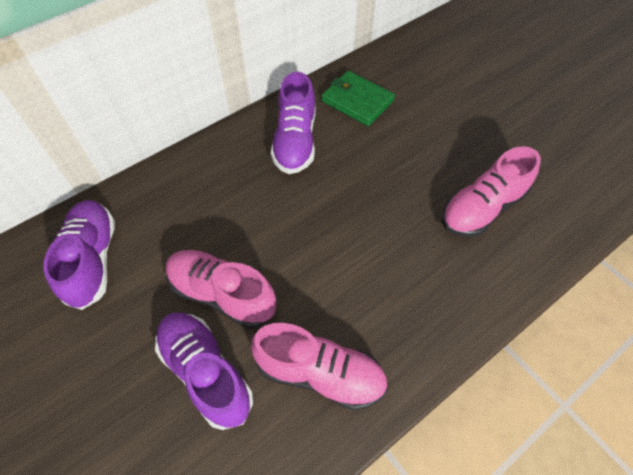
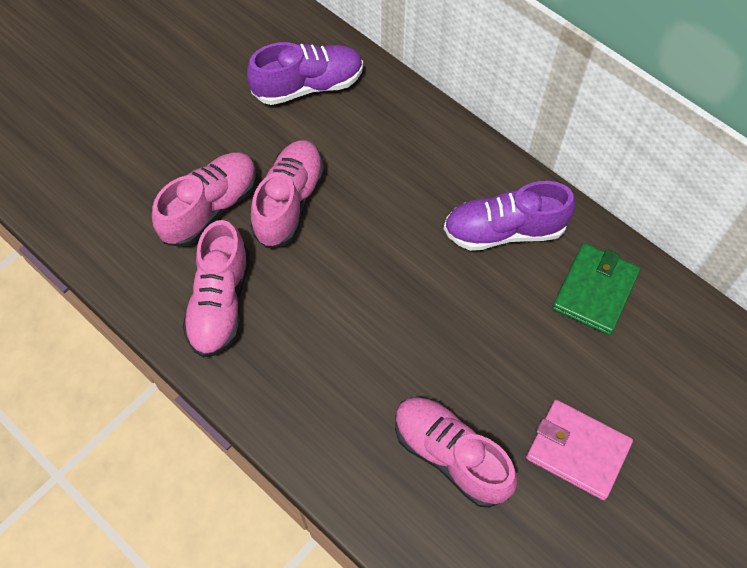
camera: 80 degrees right, 5 degrees up
(206, 372) = (210, 207): purple shoe -> pink shoe
(478, 134) = (577, 450): none -> pink wallet

